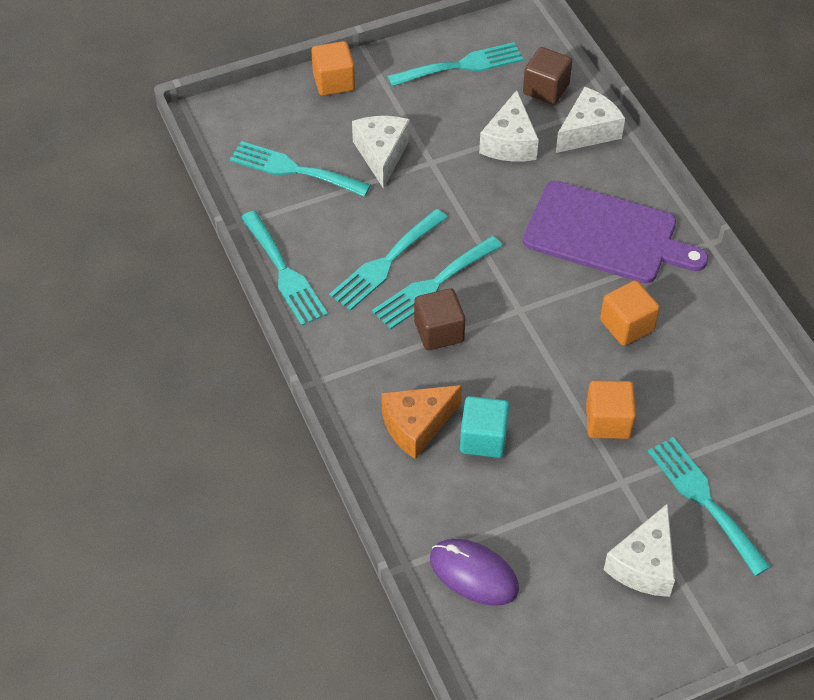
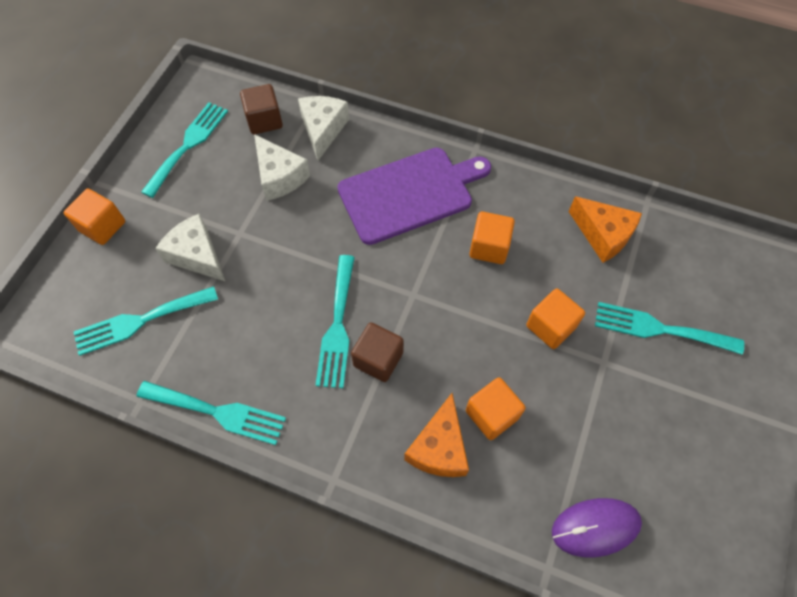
camera: 45 degrees left, 10 degrees up
(385, 263) = (286, 338): turquoise fork -> none
(483, 439) = (492, 414): turquoise cube -> orange cube
(644, 564) = (679, 409): white cheese -> none
(745, 395) = (603, 235): none -> orange cheese

